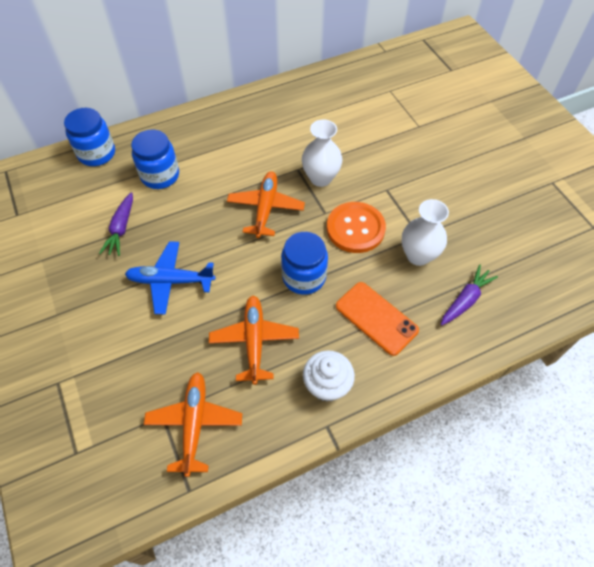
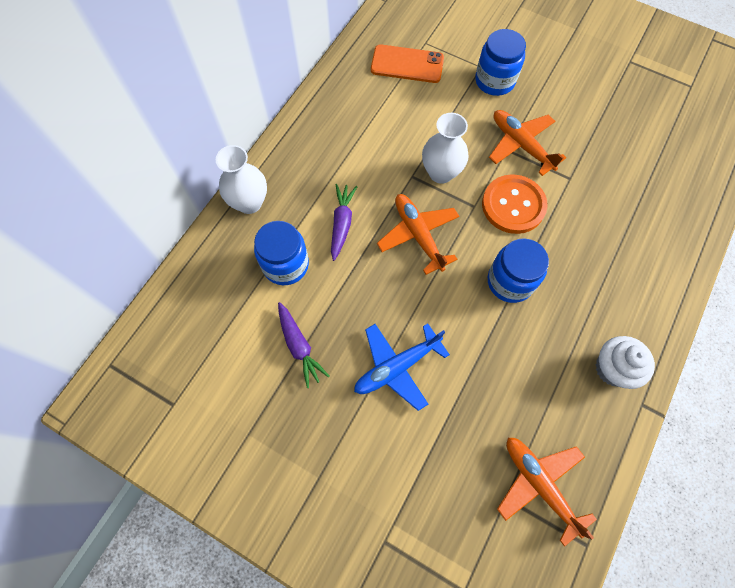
camera: 35 degrees left, 10 degrees up
(97, 153) = (195, 281): blue jar -> blue jar (494, 81)
(254, 341) = (521, 371): orange plane -> orange plane (521, 145)
(376, 318) = (599, 280): orange phone -> orange phone (407, 64)
(418, 255) = (584, 198): white vase -> white vase (249, 203)
(465, 299) = (652, 215): purple carrot -> purple carrot (342, 223)

